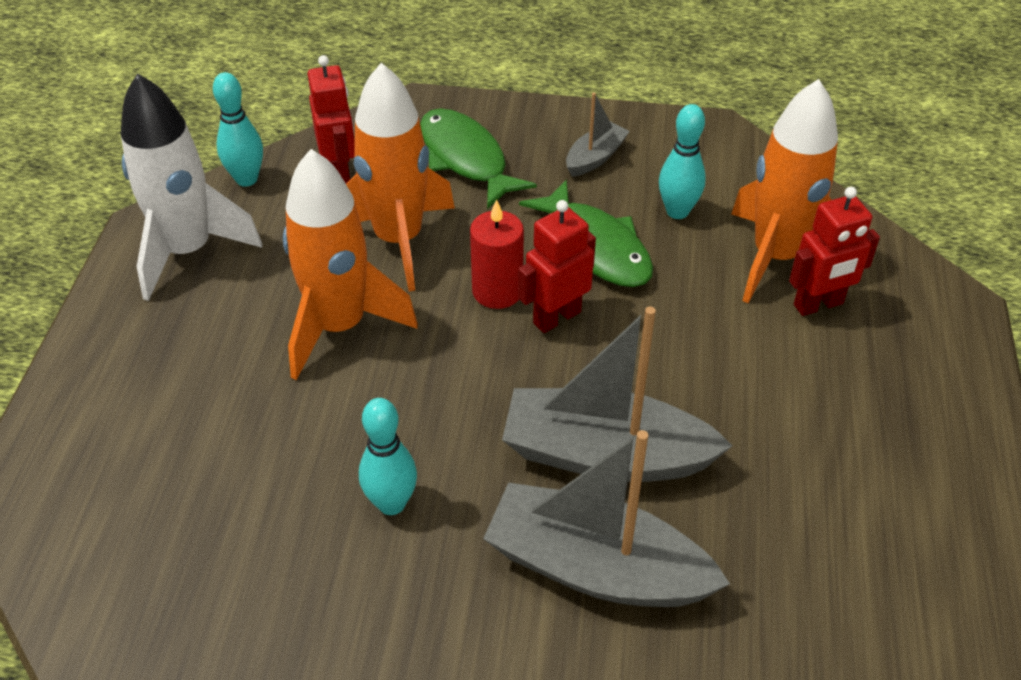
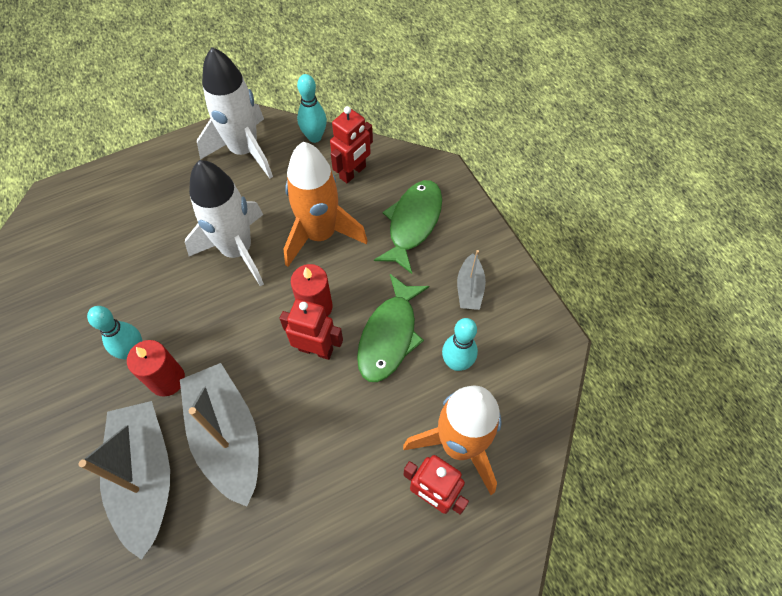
camera: 55 degrees right, 15 degrees up
(340, 326) = (237, 250): orange rocket -> white rocket
(468, 483) = (167, 379): none -> red candle
(595, 158) = (469, 289): grey boat -> grey boat turned 90 degrees clockwise

